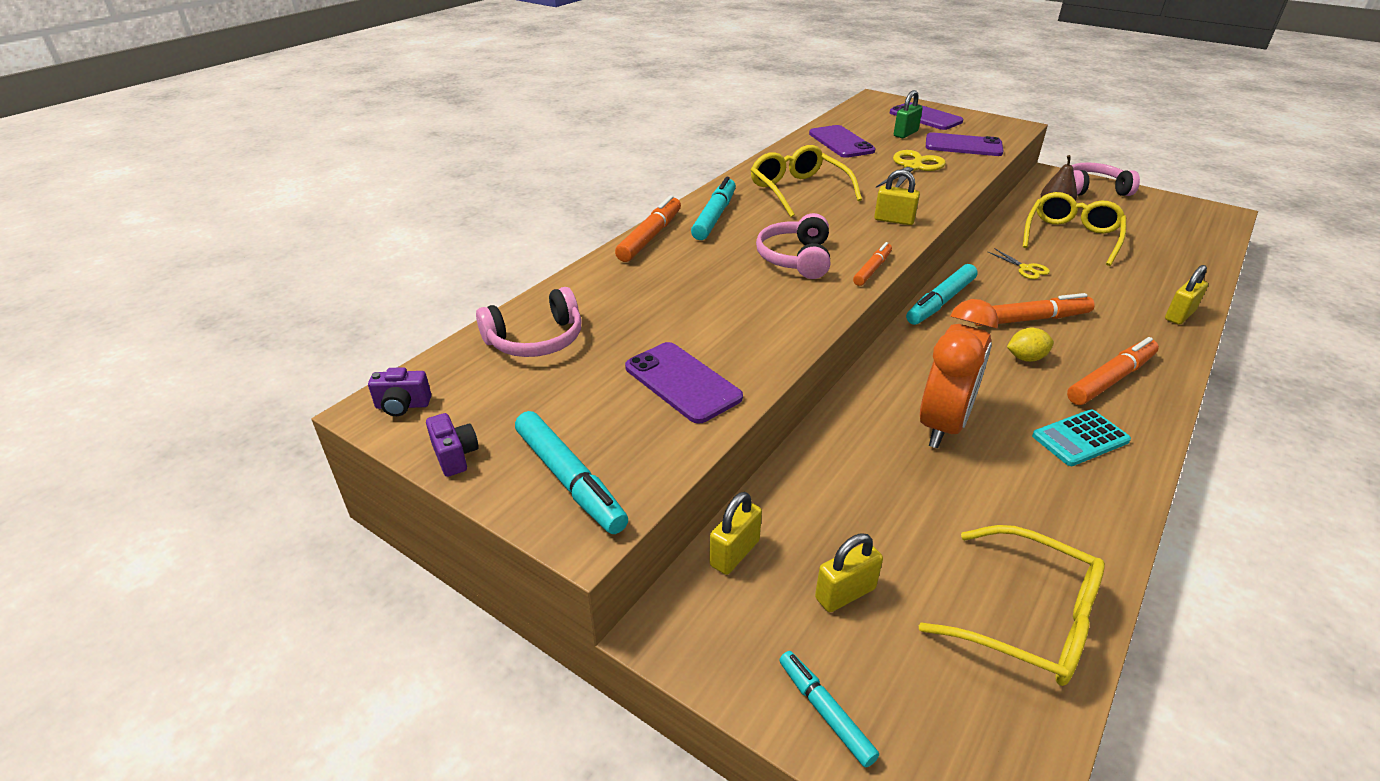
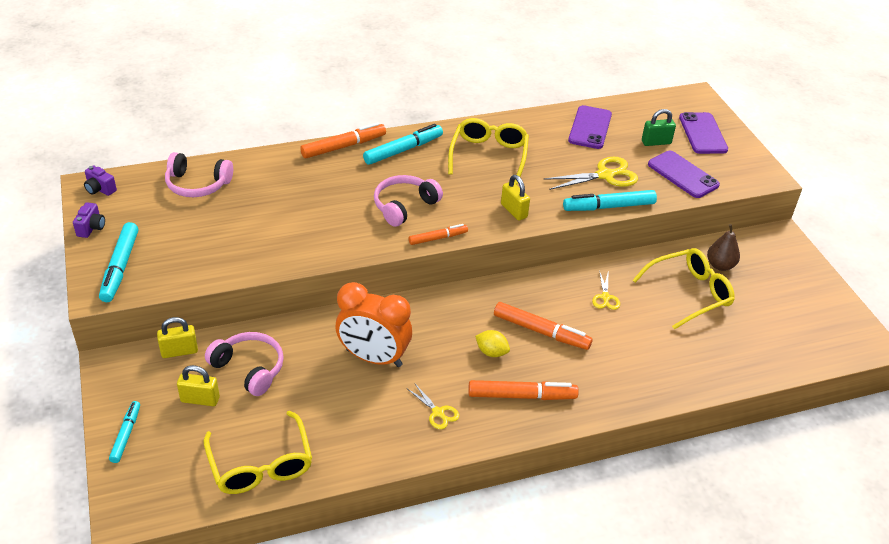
camera: 35 degrees right, 5 degrees up
(682, 382) = (231, 248): purple phone -> none
(940, 302) = (501, 287): turquoise marker -> turquoise marker (608, 207)
(943, 425) = (373, 358): orange clock -> orange clock turned 45 degrees clockwise
(1080, 438) = (438, 413): turquoise calculator -> yellow scissors
(1093, 189) = (791, 266): pink headphones -> pink headphones (249, 368)
(1179, 315) = (655, 390): yellow padlock -> none

